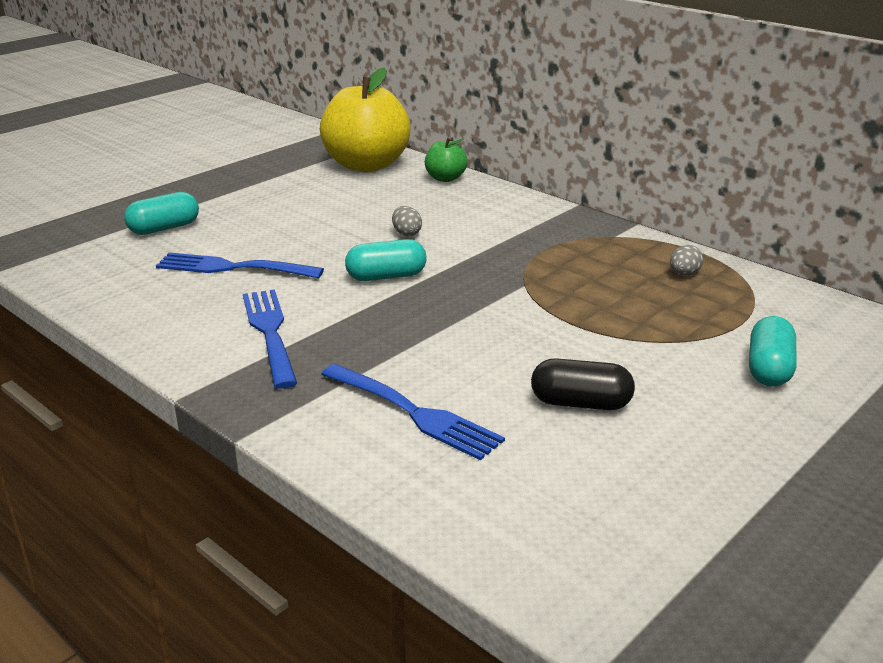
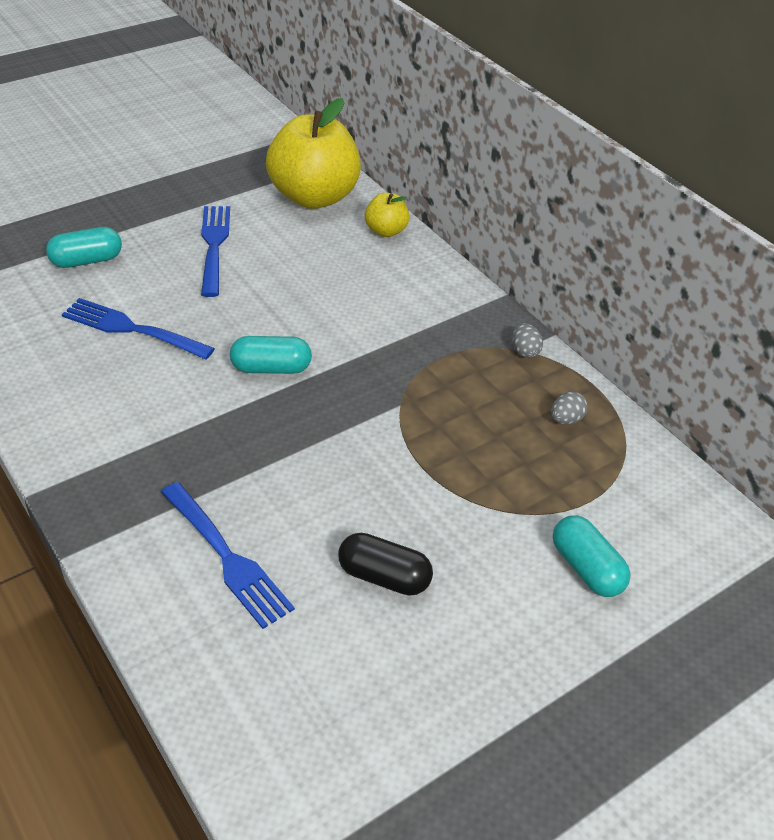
camera: 10 degrees right, 15 degrees up
(270, 333) = (136, 427): blue fork -> blue fork (214, 246)
(406, 233) = (314, 309): grey egg -> grey egg (524, 351)
(445, 178) = (386, 231): green apple -> yellow apple
(768, 369) = (586, 568): turquoise capsule -> turquoise capsule turned 60 degrees counterclockwise

